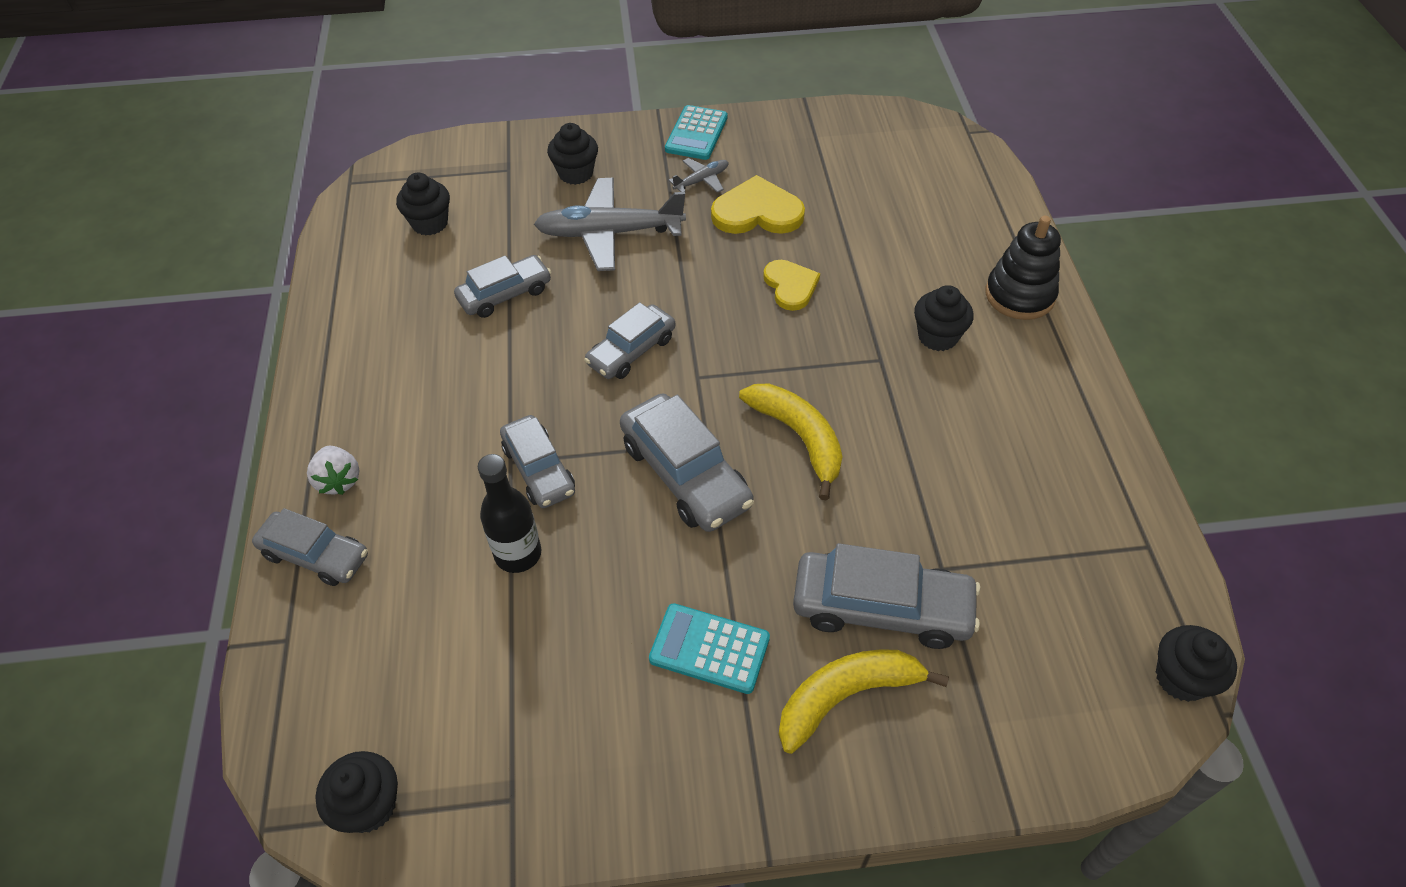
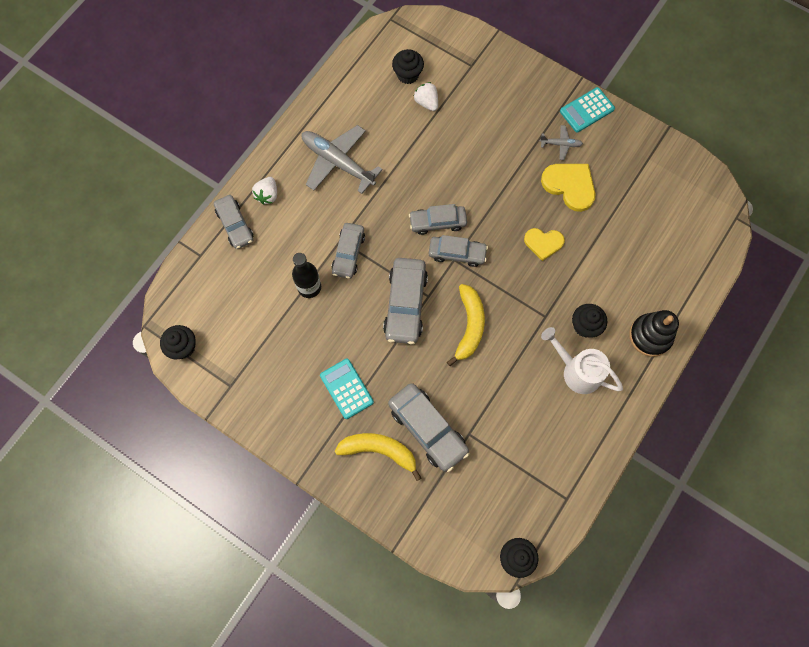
camera: 40 degrees right, 20 degrees up
(485, 236) = (426, 102): none -> white strawberry
(505, 294) = (408, 146): grey car -> grey car (457, 253)
(576, 173) = (502, 93): black cupcake -> none
(610, 233) = (486, 145): grey plane -> grey plane (338, 162)
(790, 286) = (543, 243): yellow heart -> yellow heart turned 75 degrees clockwise
(985, 390) = (577, 371): none -> white watering can

